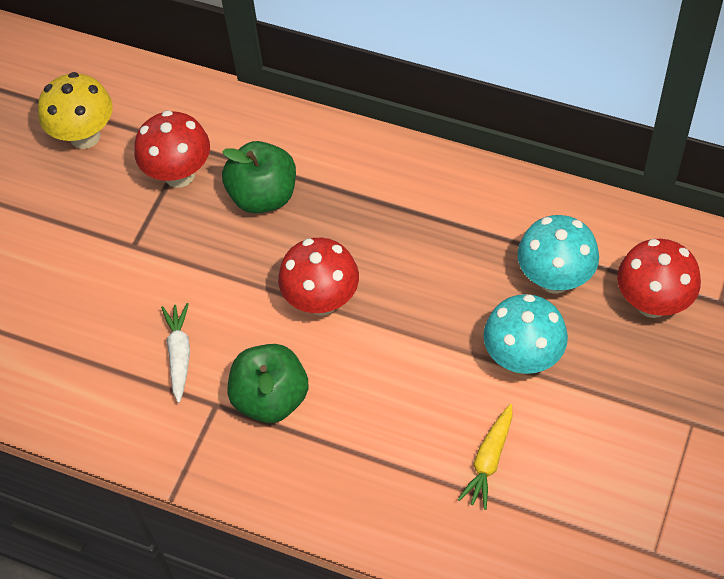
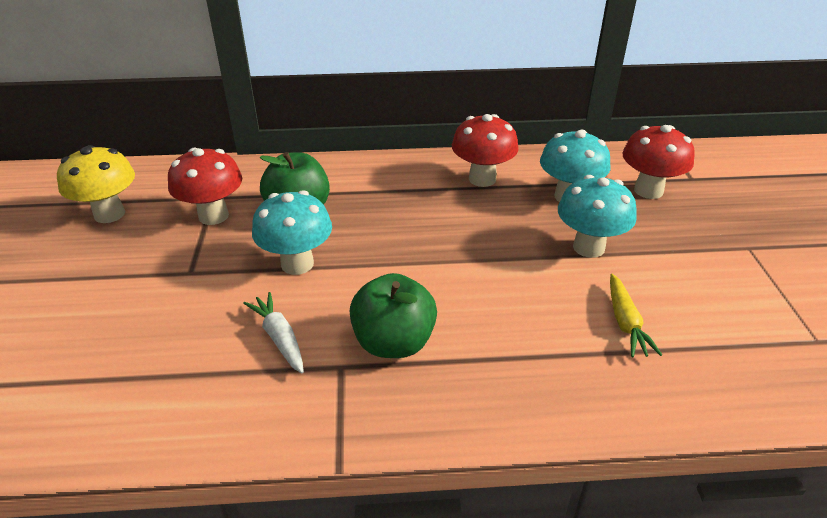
camera: 30 degrees left, 20 degrees down
(230, 271) = (297, 264): none -> turquoise mushroom
(322, 300) = (394, 260): red mushroom -> red mushroom (482, 179)

